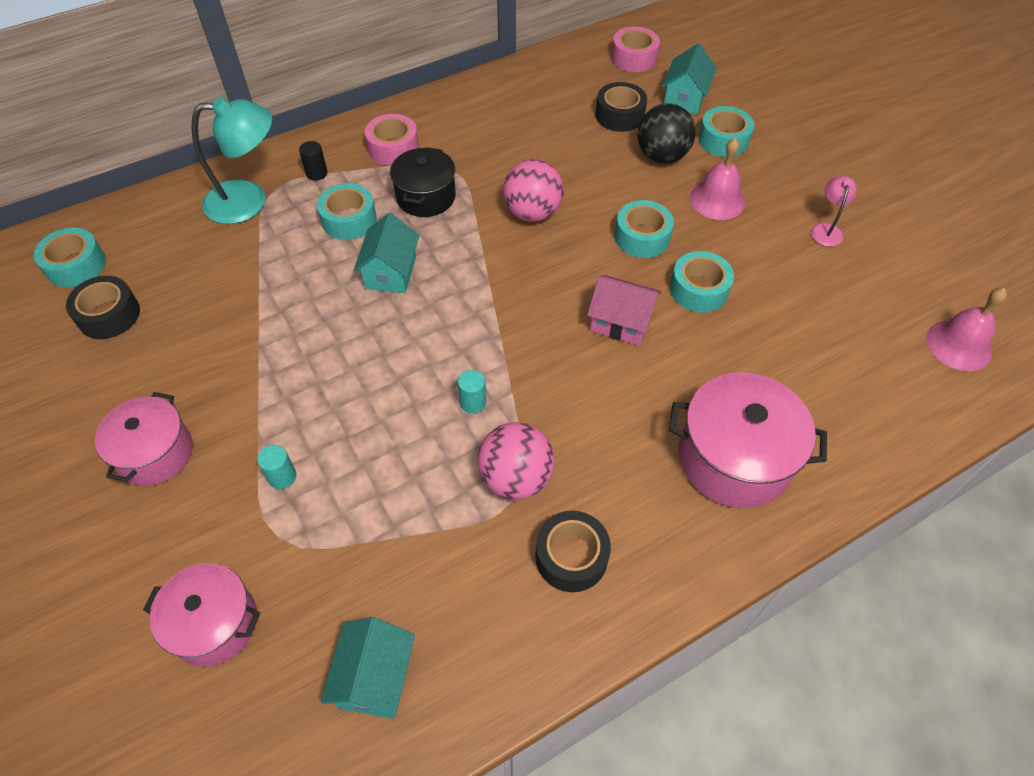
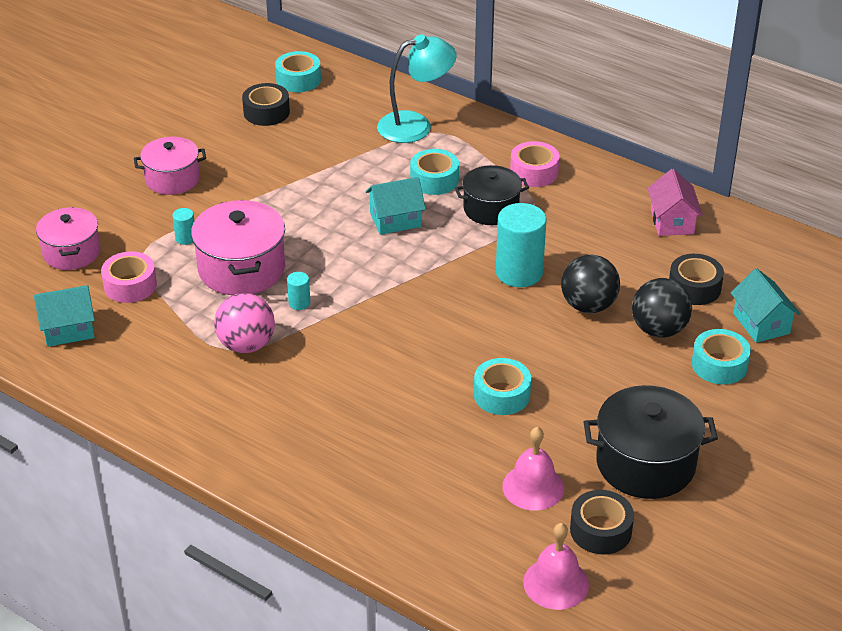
camera: 65 degrees right, 15 degrees down
(249, 201) = (416, 125): turquoise lamp -> turquoise lamp turned 75 degrees counterclockwise
(316, 173) = (471, 145): black cylinder -> none
(532, 213) = (519, 272): pink ball -> turquoise cylinder
(571, 557) = (197, 391): black tape -> black tape (600, 530)
(606, 186) = (588, 305): none -> black ball
(621, 322) = (431, 358): pink house -> pink house (672, 221)
(634, 58) = (793, 273): pink tape -> pink tape (130, 285)
(642, 237) = (540, 344): turquoise tape -> none
(685, 98) = (761, 323): turquoise house -> turquoise house turned 75 degrees clockwise
(717, 200) = (627, 380): pink bell -> pink bell (533, 487)
(734, 458) = (332, 456): pink pot -> pink pot (241, 269)
(826, 229) = (645, 463): pink lamp -> black pot

